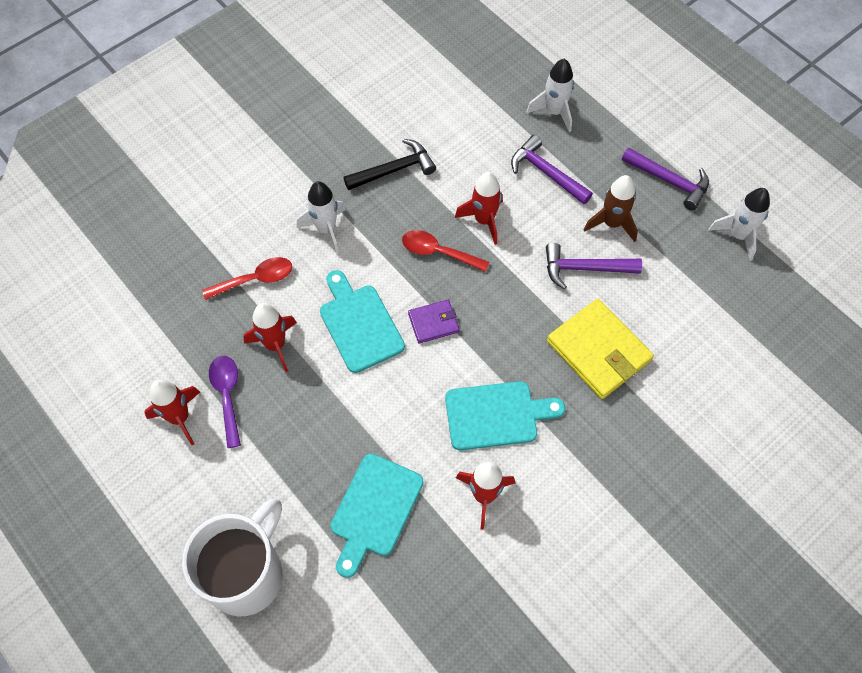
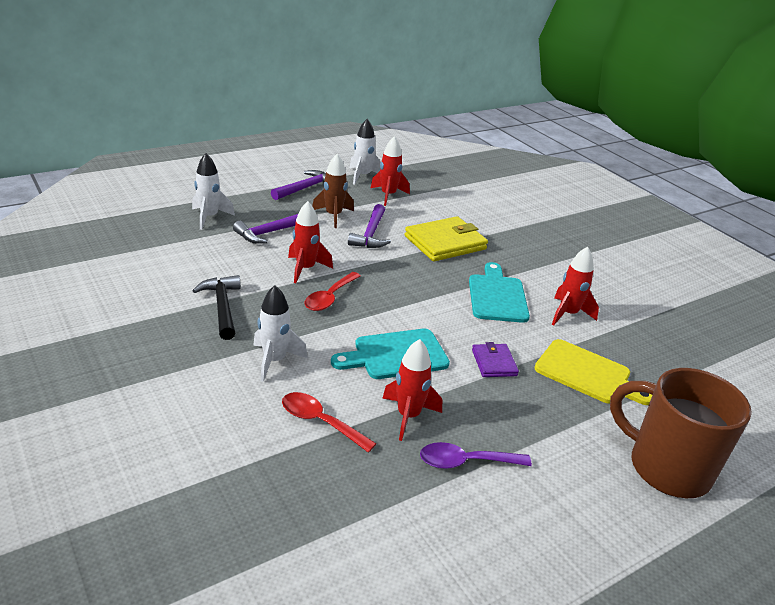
camera: 85 degrees left, 30 degrees down
(179, 417) = (491, 507): red rocket -> red rocket (388, 195)
(247, 574) = (666, 468): white mug -> brown mug
(255, 279) = (320, 422): red spoon -> red spoon turned 45 degrees counterclockwise
(374, 510) = (587, 374): turquoise cutting board -> yellow cutting board
(433, 323) = (404, 312): purple wallet -> purple wallet (494, 363)

